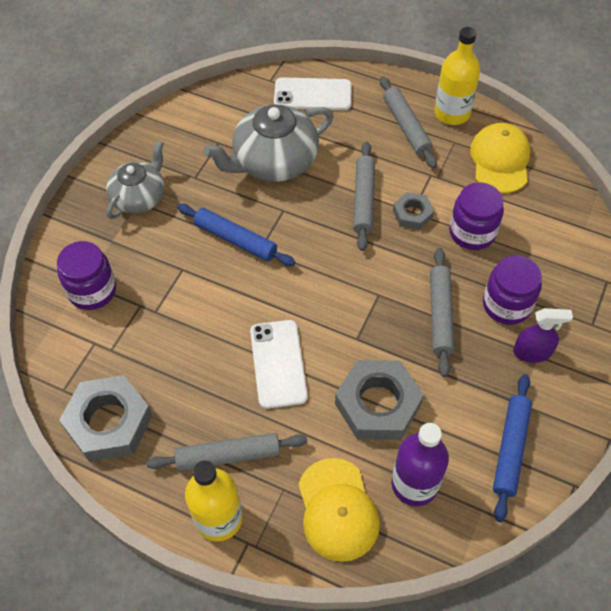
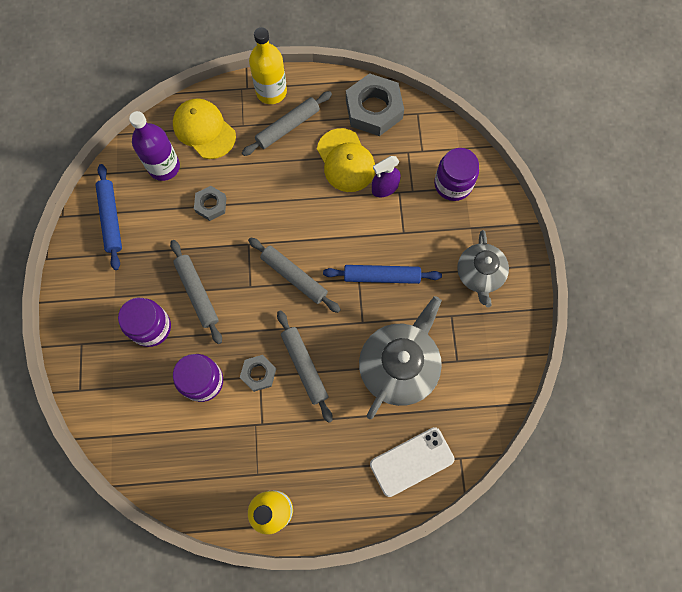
camera: 150 degrees right, 15 degrees up
(278, 364) = (292, 198): white phone -> none
(378, 404) = (211, 205): grey nut -> grey nut, size x0.53
(406, 127) = (308, 469): grey rolling pin -> grey rolling pin (294, 277)
(500, 160) = (208, 474): yellow cap -> yellow cap (345, 161)
(532, 352) = (119, 297): purple spray bottle -> purple spray bottle (385, 188)

